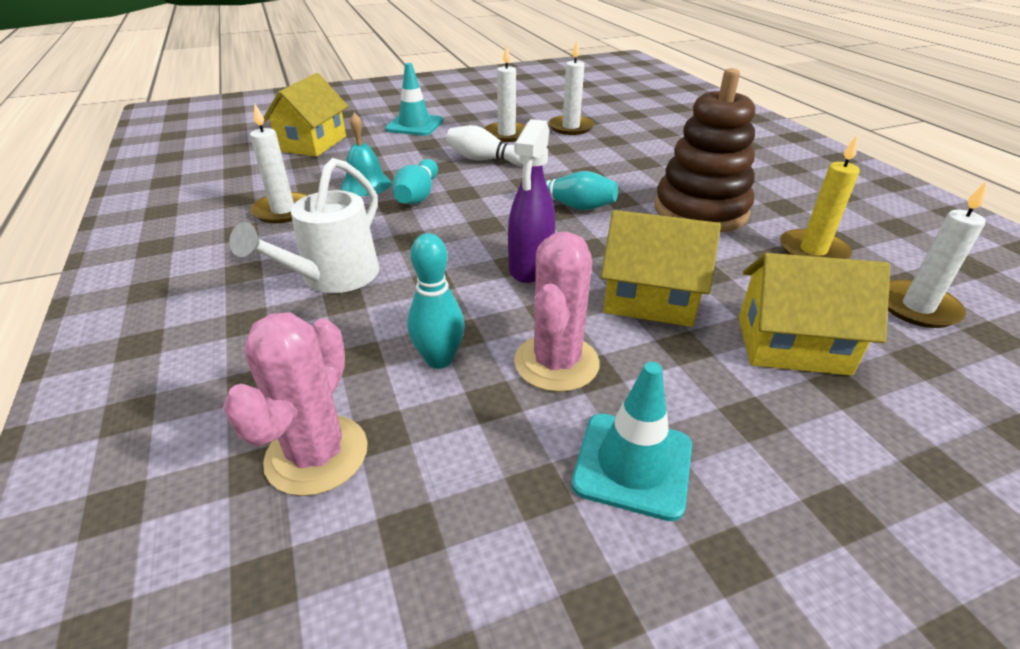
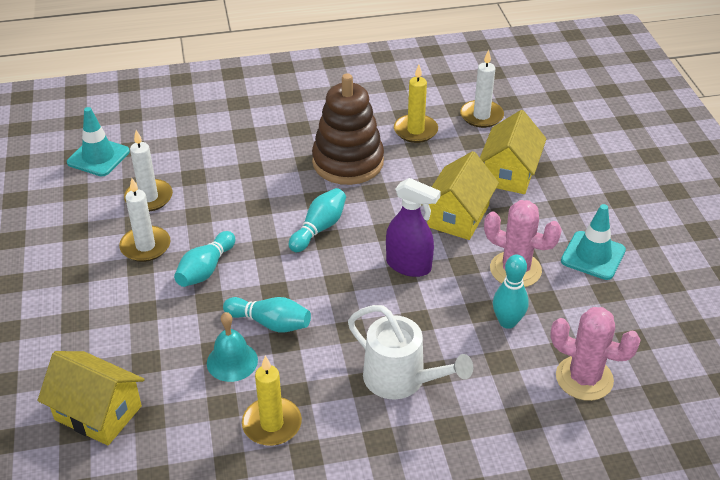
camera: 80 degrees left, 5 degrees up
(283, 211) = (272, 424): white candle -> yellow candle
(414, 125) = (81, 318): turquoise traffic cone -> turquoise traffic cone (98, 157)
(485, 160) = (205, 269): white bowling pin -> turquoise bowling pin

